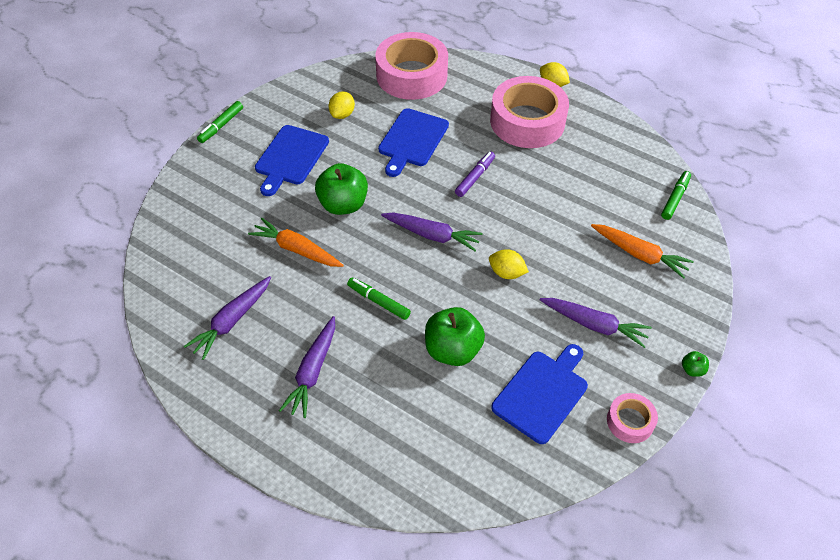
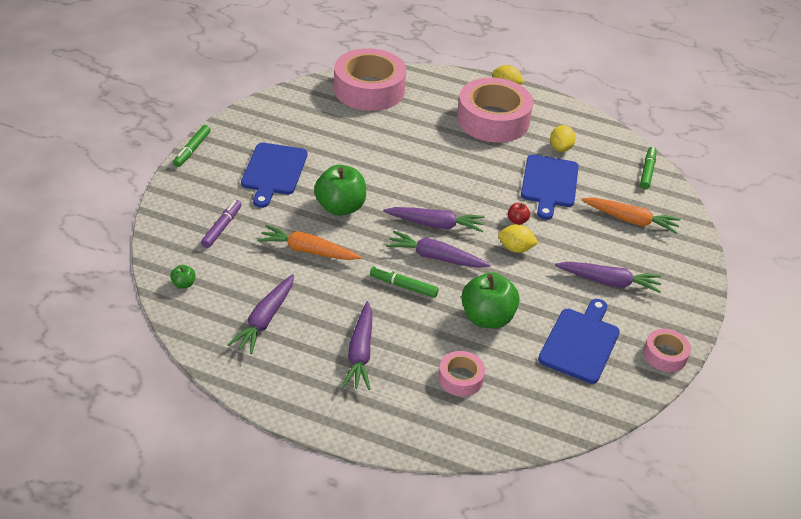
camera: 15 degrees left, 10 degrees down
(342, 114) = (312, 129): yellow lemon -> yellow lemon (560, 148)
(404, 416) = (460, 378): none -> pink tape
(412, 140) = (388, 145): blue cutting board -> blue cutting board (549, 184)
(420, 273) = (435, 257): none -> purple carrot
(475, 177) = (459, 171): purple marker -> purple marker (222, 227)
(518, 241) = (517, 221): none -> red apple
(692, 369) = (705, 307): green apple -> green apple (184, 284)

